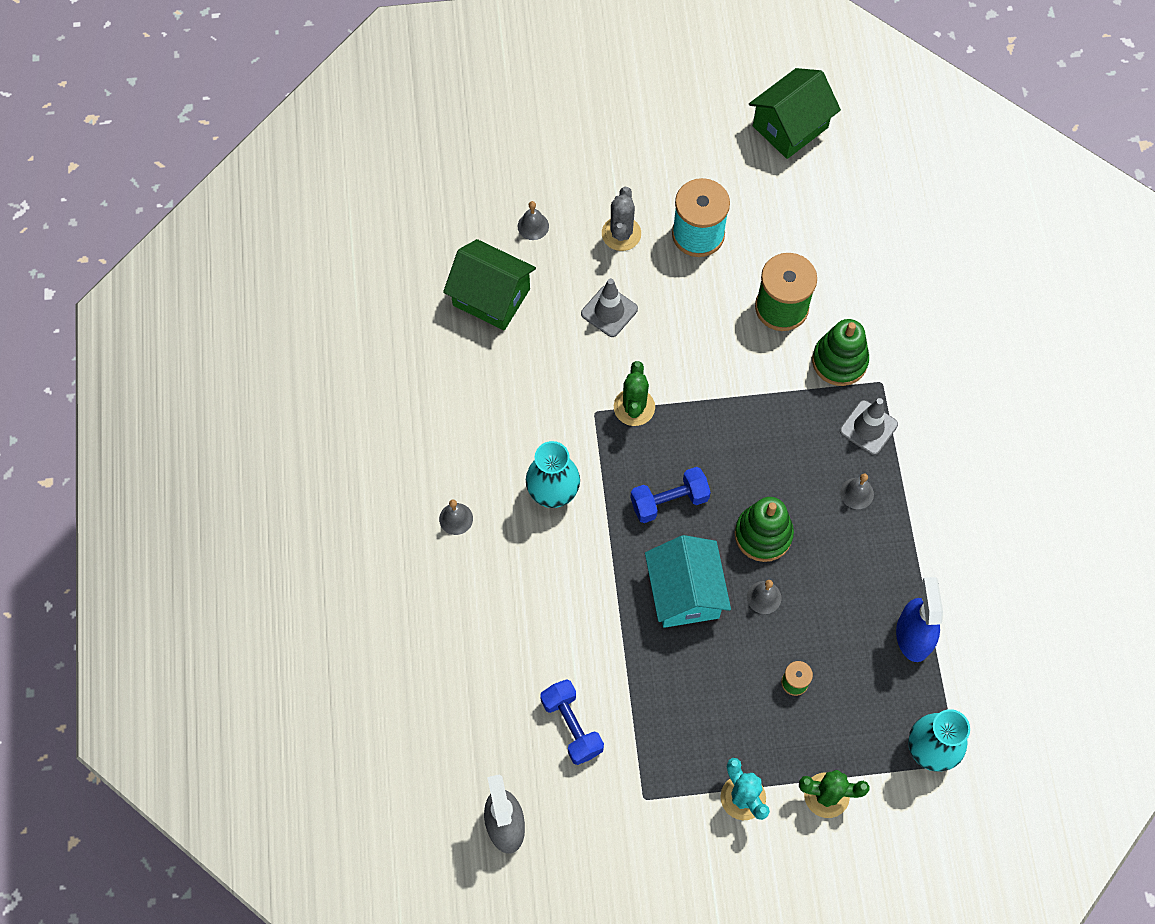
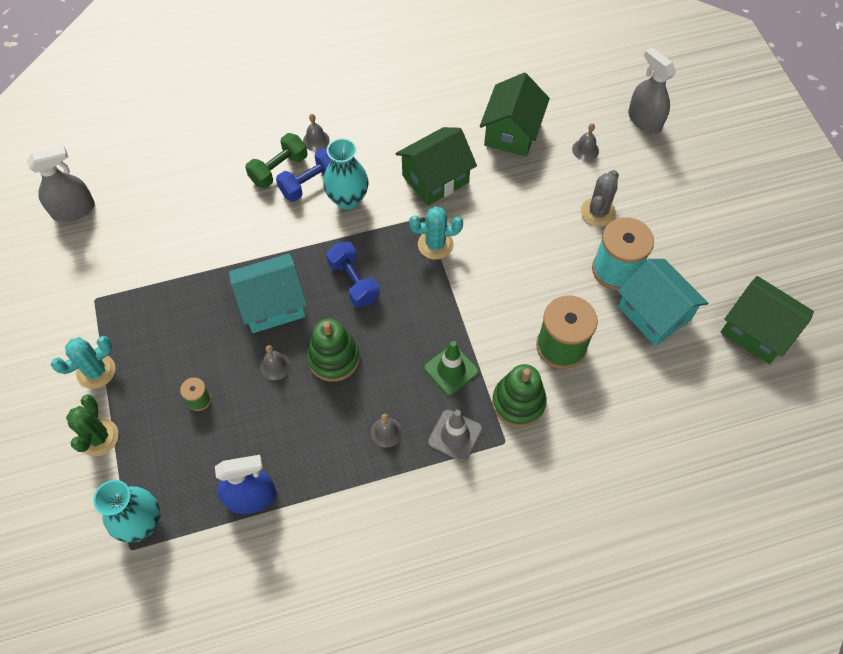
camera: 80 degrees right, 5 degrees down
(492, 567) = (279, 169): none -> green dumbbell
(503, 156) = (644, 120): none -> grey spray bottle
(542, 392) = (435, 179): none -> green house
(572, 726) = (153, 241): blue dumbbell -> blue dumbbell (310, 183)
(609, 311) = (521, 214): grey traffic cone -> none
(621, 234) = (598, 212): grey cactus -> grey cactus turned 60 degrees counterclockwise
(634, 407) = (435, 244): green cactus -> turquoise cactus
(756, 212) = (654, 313): none -> turquoise house
(794, 418) = (451, 370): none -> green traffic cone

